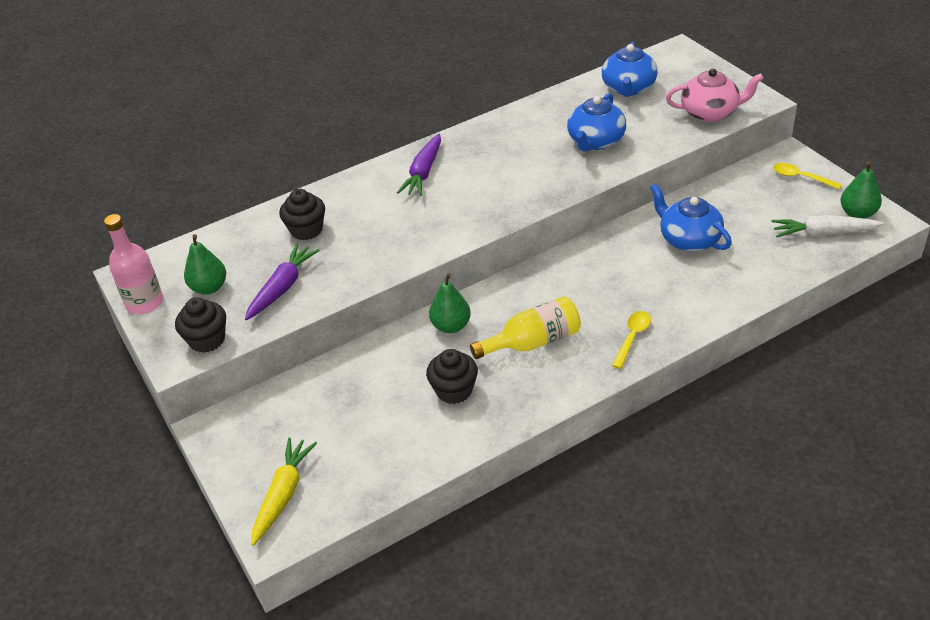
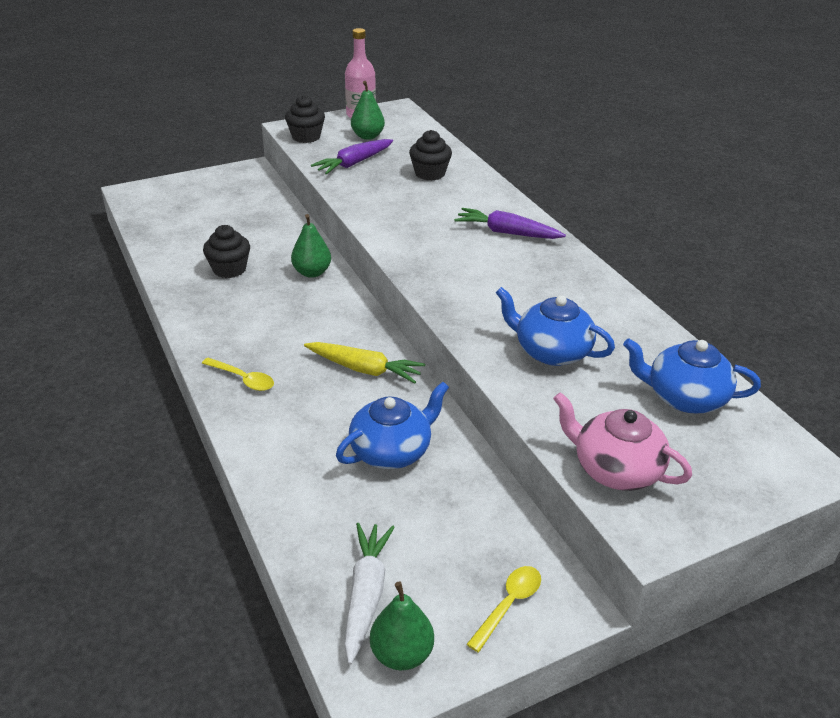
camera: 90 degrees right, 5 degrees down
(282, 288) = (354, 163): purple carrot -> purple carrot turned 105 degrees clockwise
(283, 494) = (168, 195): yellow carrot -> yellow carrot (364, 369)
(533, 342) = (268, 316): yellow bottle -> none
(710, 113) = (615, 469): pink teapot -> pink teapot turned 120 degrees clockwise

